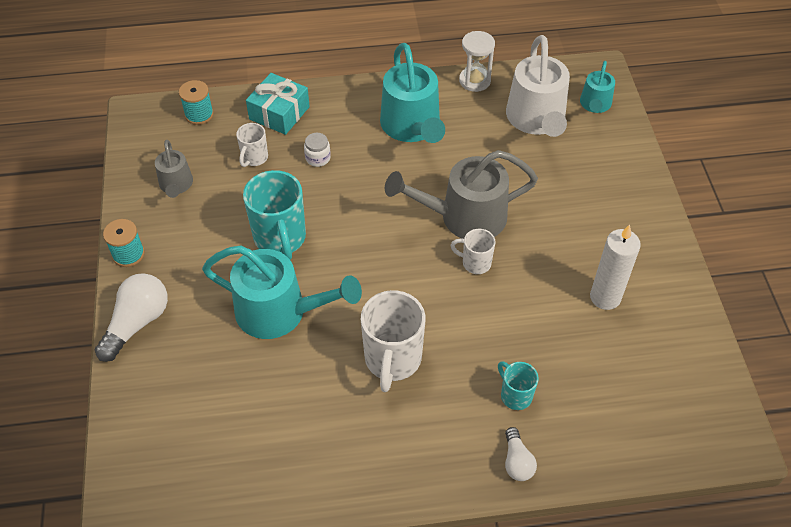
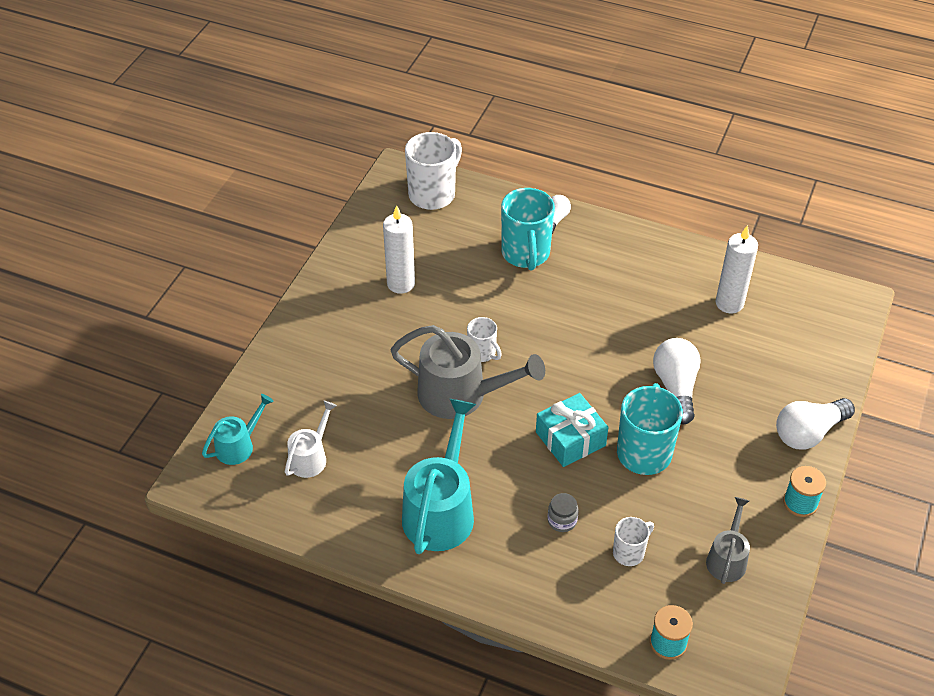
camera: 150 degrees left, 5 degrees down
(267, 440) = (729, 303): none -> white candle
(279, 113) = (574, 599): turquoise gift -> turquoise gift (570, 439)
(280, 312) = (676, 387): turquoise watering can -> white light bulb
(318, 158) = (562, 520): white jar -> grey jar
(392, 360) = (602, 313): white mug -> white mug (433, 194)
(474, 80) = (332, 535): white hourglass -> none
(515, 395) = (526, 254): turquoise mug -> turquoise mug, size x1.86
(536, 120) = (310, 457): white watering can -> white watering can, size x0.54

